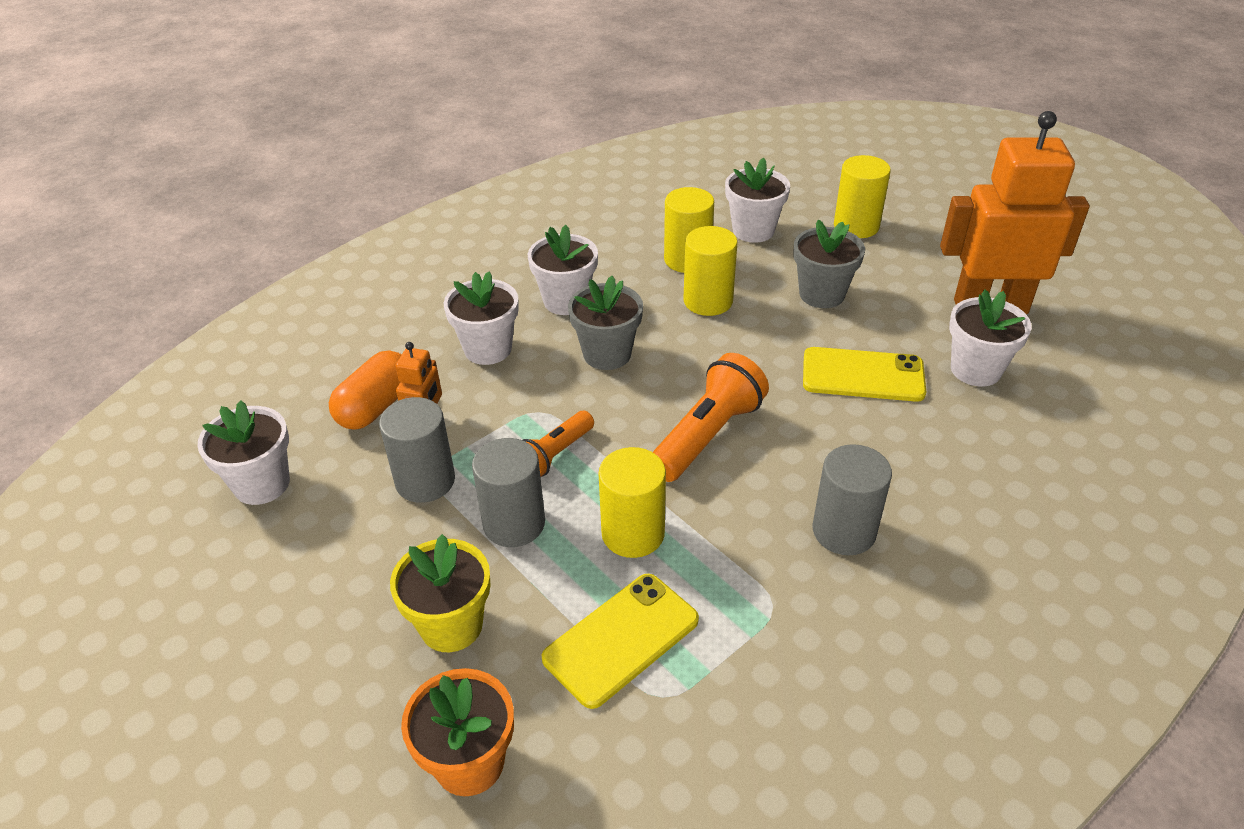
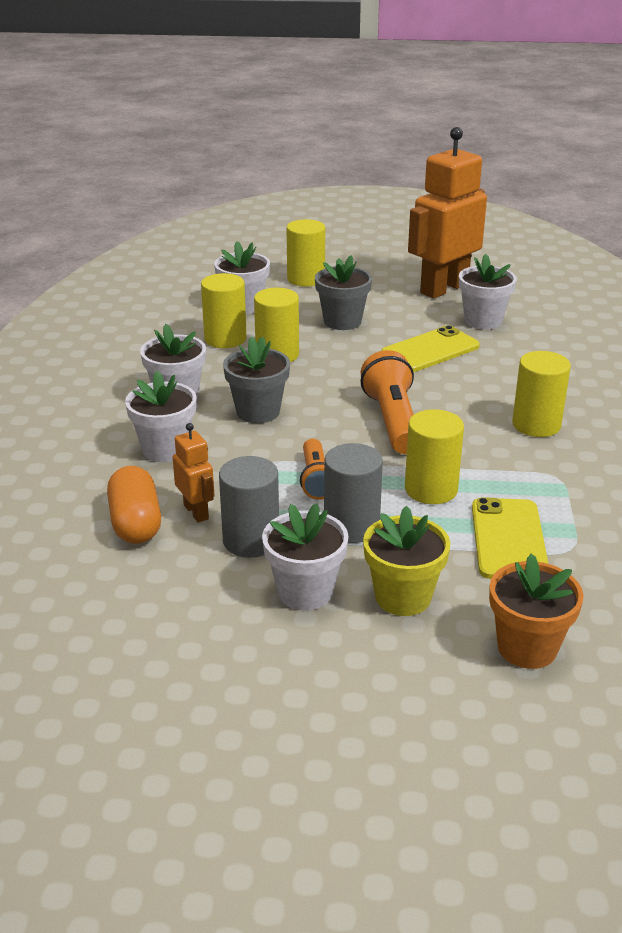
camera: 45 degrees left, 10 degrees down
(262, 484) = (124, 614): white flower pot -> white flower pot (305, 592)
(844, 531) = (536, 425): grey cylinder -> yellow cylinder

